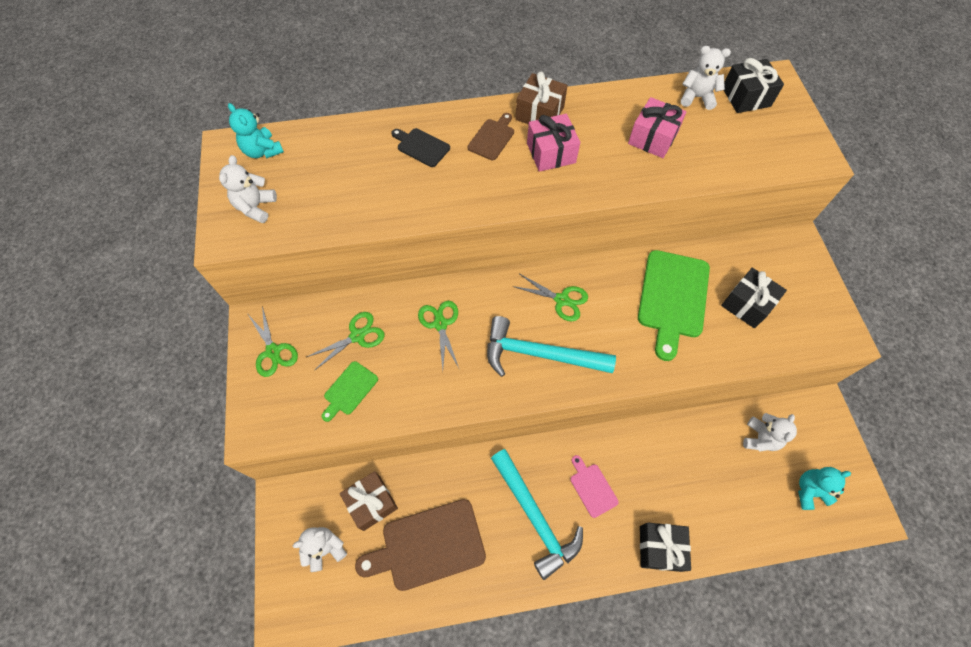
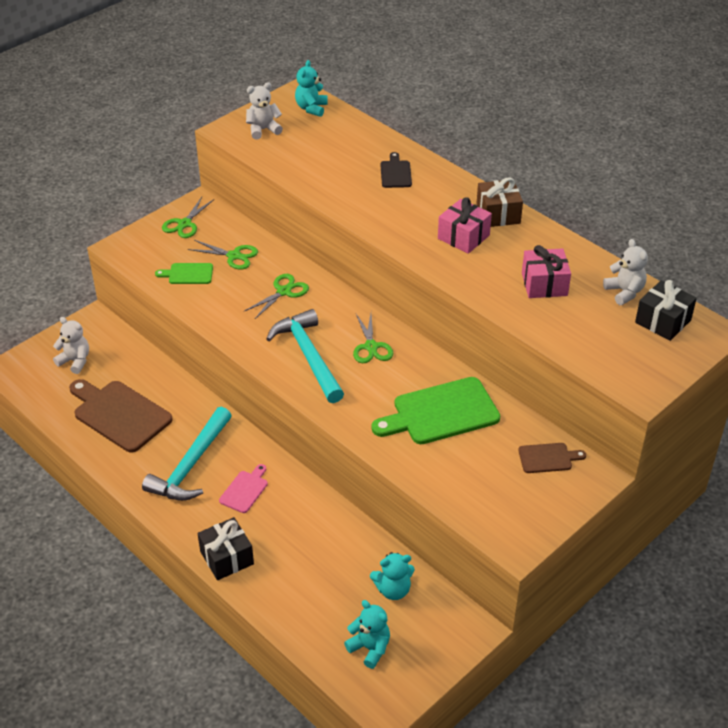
camera: 55 degrees right, 20 degrees down
(371, 503) = (127, 367): brown gift -> none
(492, 138) = (444, 202): brown cutting board -> brown cutting board (548, 458)
(747, 304) = (483, 464): black gift -> none
(760, 438) = (393, 590): white teddy bear -> turquoise teddy bear

